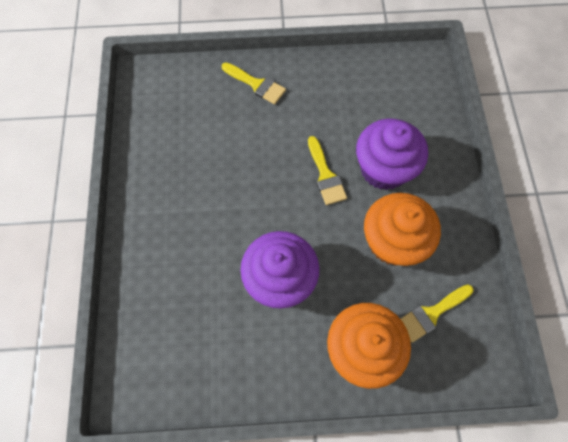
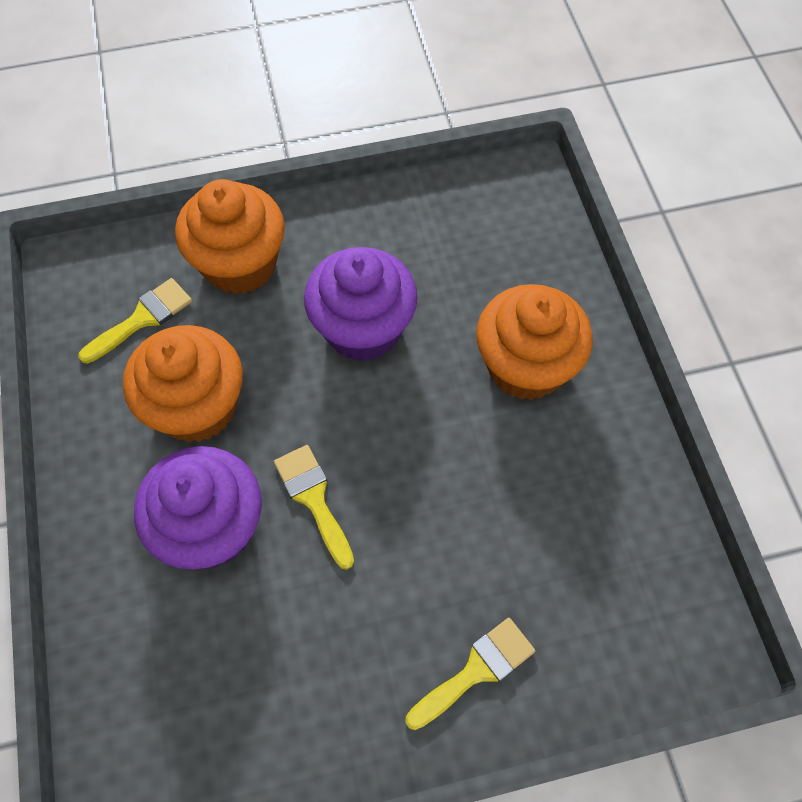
camera: 170 degrees right, 5 degrees down
(181, 234) = (525, 366): none -> orange cupcake
(256, 84) = (476, 671): yellow brush -> yellow brush turned 120 degrees clockwise

